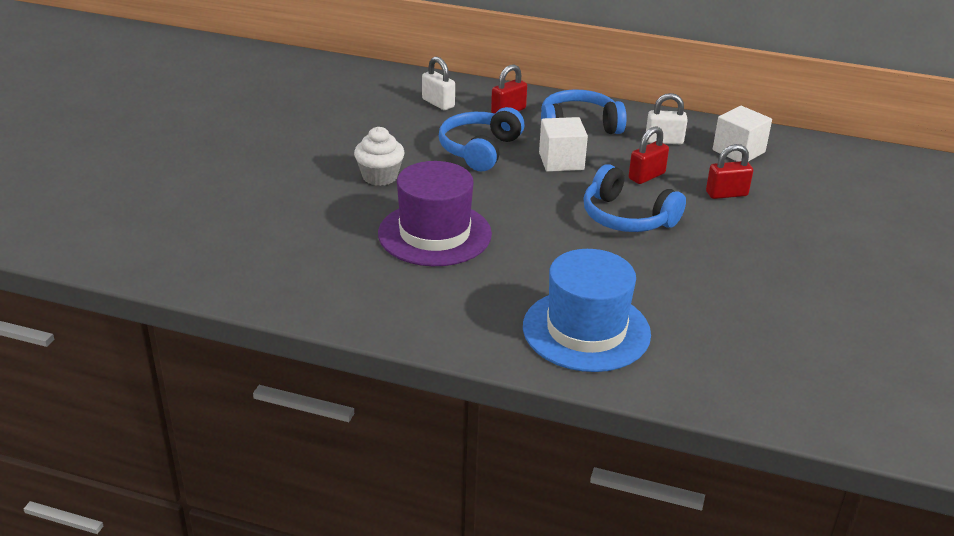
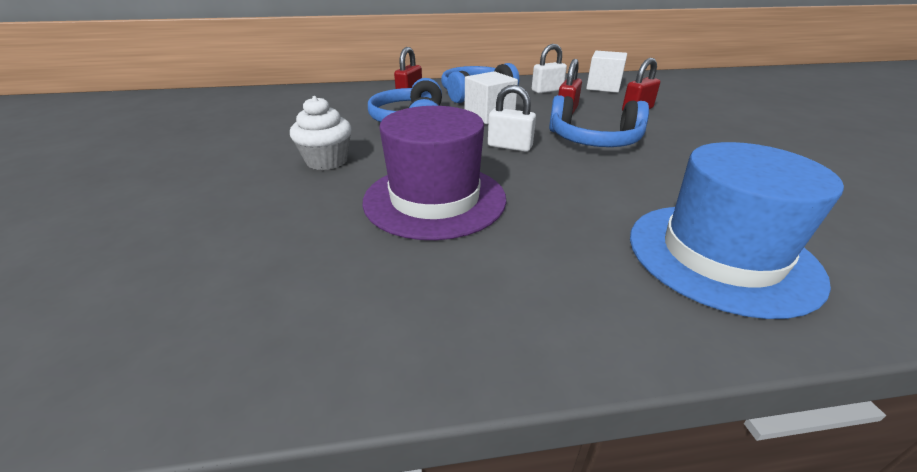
camera: 25 degrees left, 0 degrees up
(438, 103) = (344, 100): white padlock -> white padlock (509, 146)

